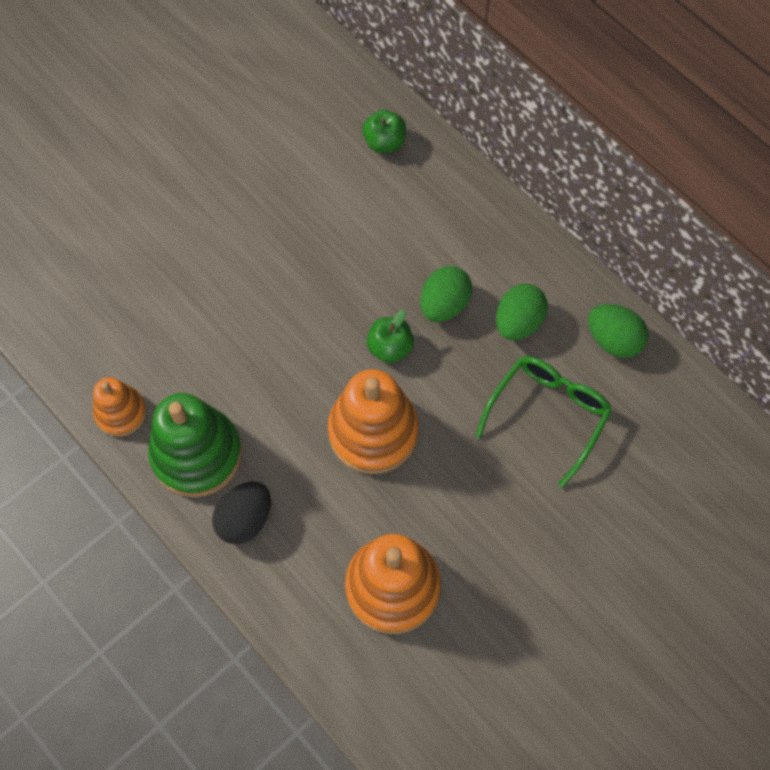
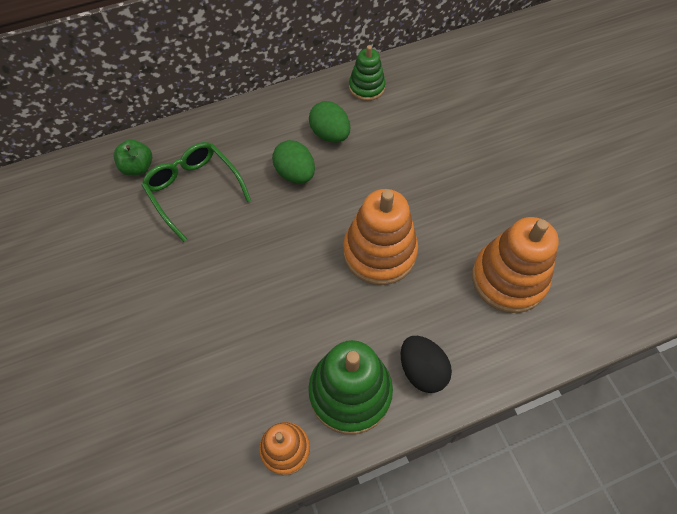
camera: 70 degrees left, 5 degrees down
(390, 347) = (314, 219): green apple -> none
(548, 414) = (407, 140): green glasses -> green glasses (194, 190)
(613, 340) = (366, 87): green egg -> green stacking toy

